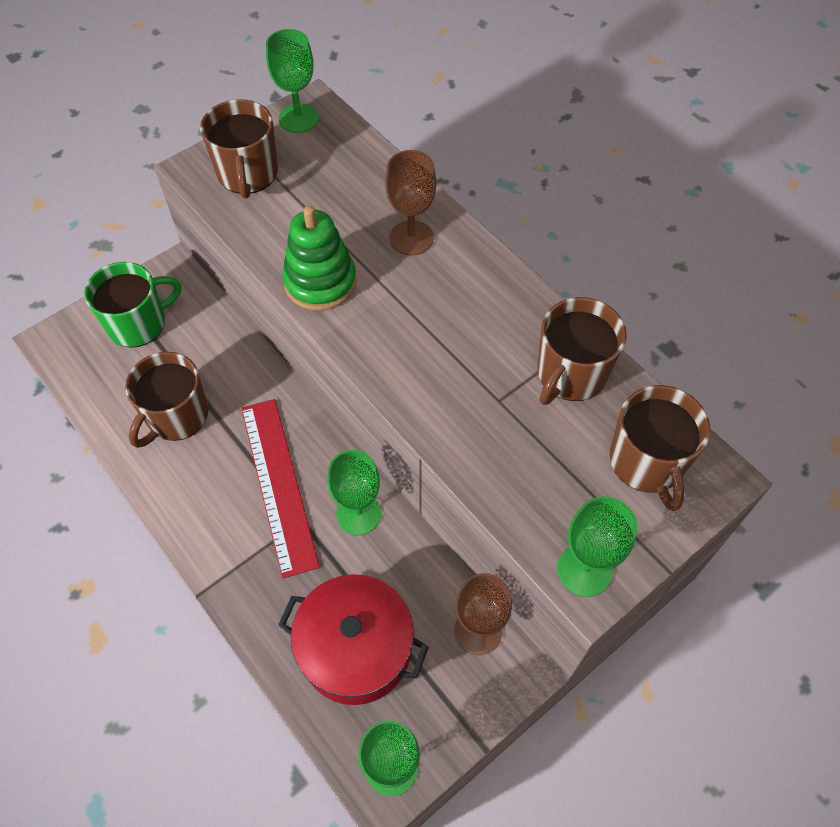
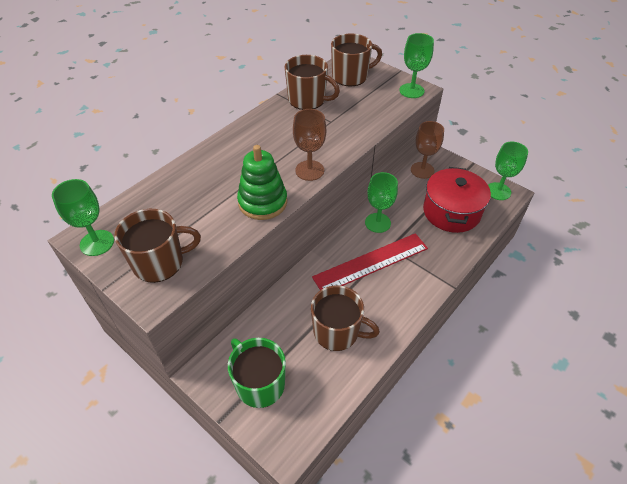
camera: 100 degrees left, 10 degrees down
(411, 238) = (220, 166): brown goblet -> brown goblet (309, 170)

